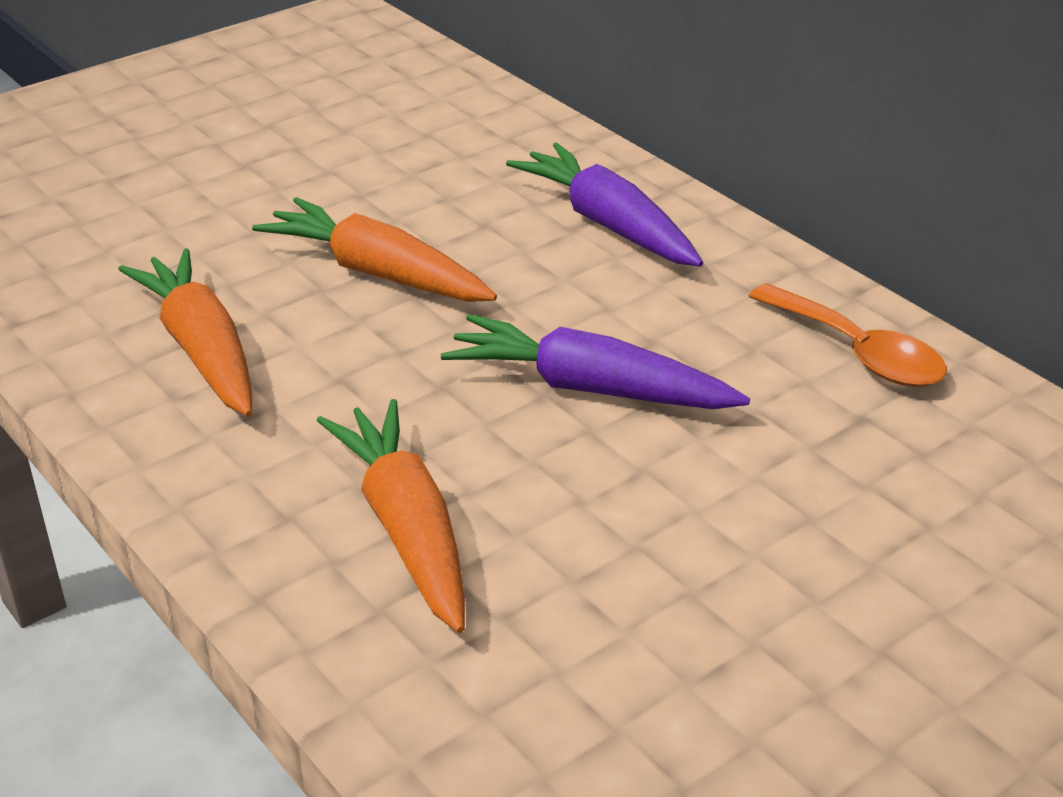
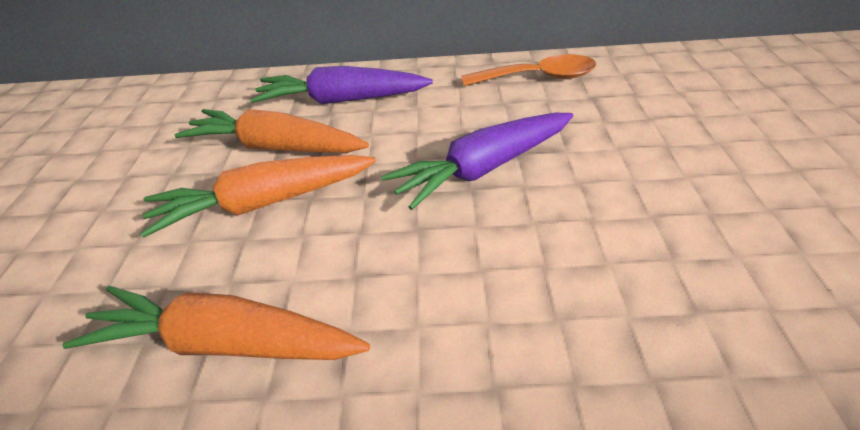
camera: 50 degrees left, 5 degrees up
(406, 529) = (562, 318): orange carrot -> orange carrot (275, 148)

